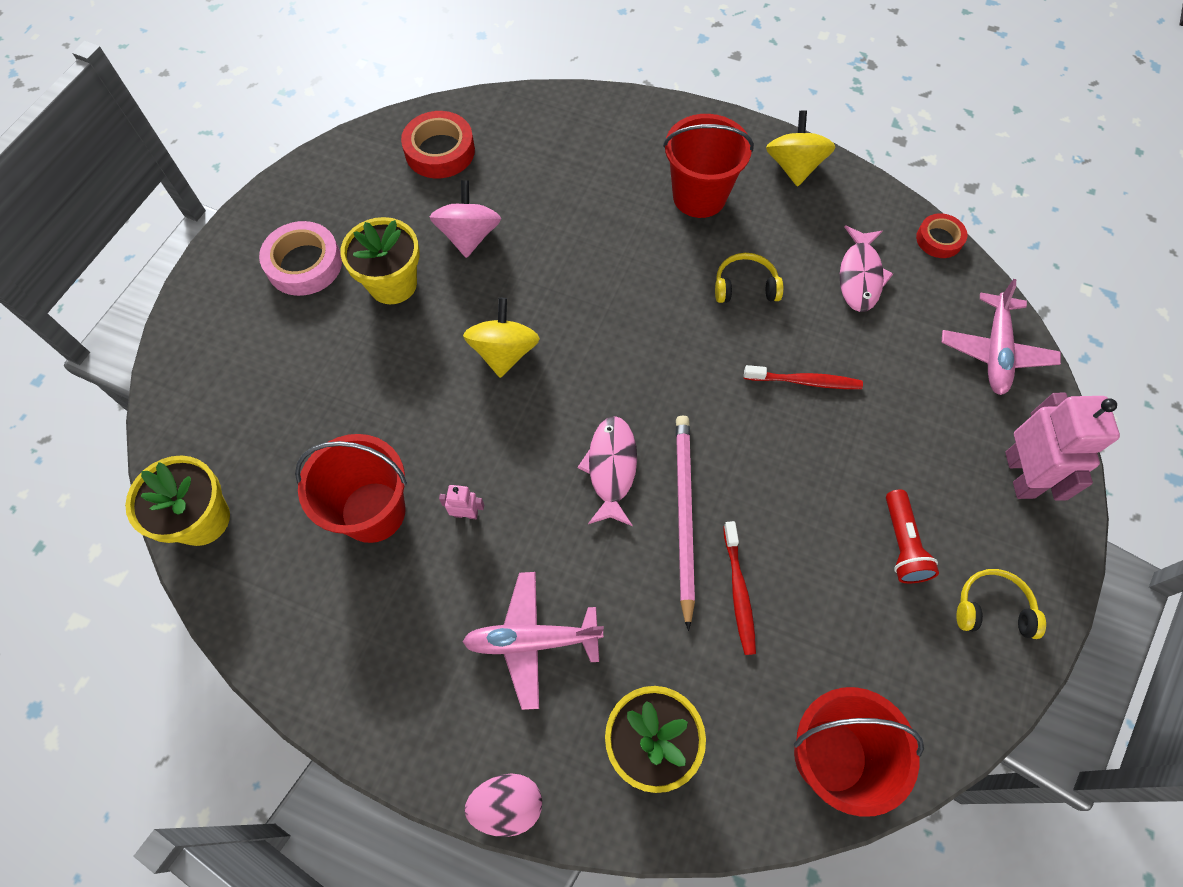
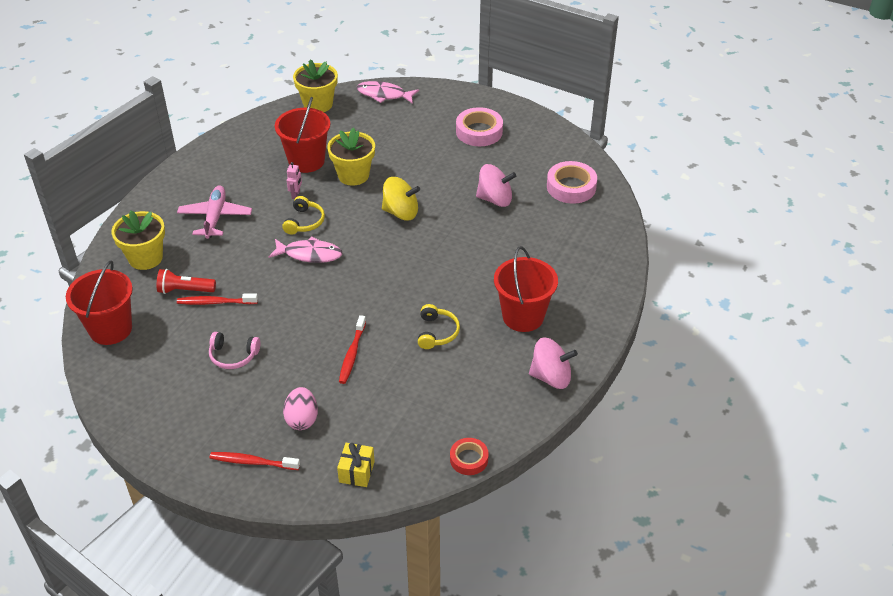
camera: 95 degrees right, 20 degrees down
(393, 284) = (459, 167): yellow flower pot -> yellow flower pot (353, 175)
(440, 151) = (571, 187): red tape -> pink tape
(507, 805) = (137, 206): pink egg -> pink egg (302, 419)
(683, 515) = (270, 283): pink pencil -> none
(794, 167) = (551, 377): yellow spinning top -> pink spinning top
(843, 539) = (233, 356): none -> pink headphones
(860, 276) = (438, 400): pink fish -> pink fish (384, 95)
(902, 544) = (221, 385): red flashlight -> red flashlight (185, 290)
(992, 608) = (165, 423): yellow headphones -> yellow headphones (304, 222)
(995, 351) = (356, 472): pink plane -> yellow gift
(1020, 475) = (252, 462): pink robot -> red toothbrush

